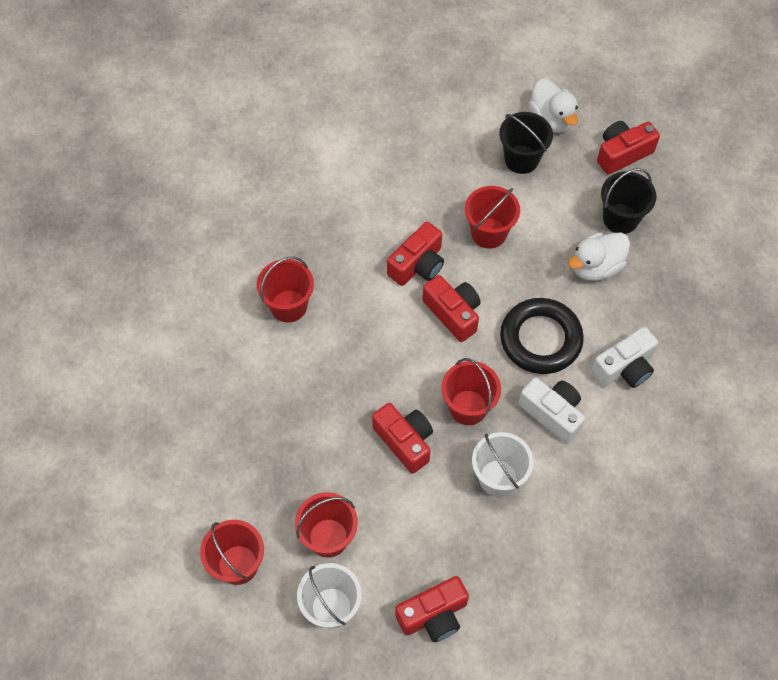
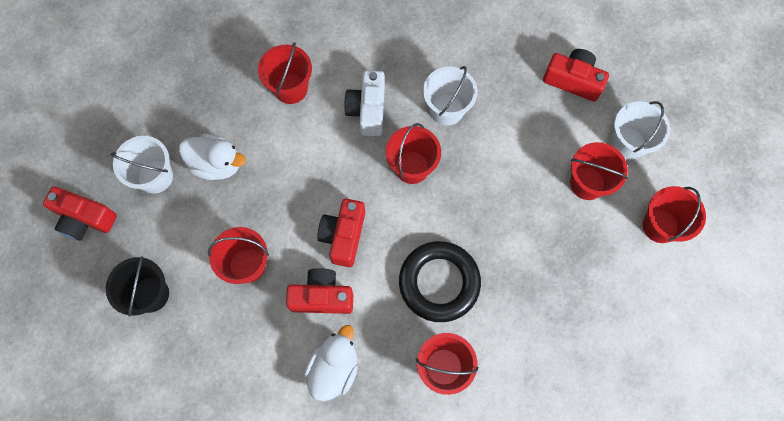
camera: 130 degrees left, 10 degrees up
(405, 441) = (475, 189): red camera -> none
(540, 339) = (314, 158): black ring -> black ring (439, 282)
(551, 119) = (87, 300): white duck -> white duck (334, 368)
(620, 219) = (155, 177): black bucket -> white bucket
(624, 368) = (290, 88): white camera -> red bucket

